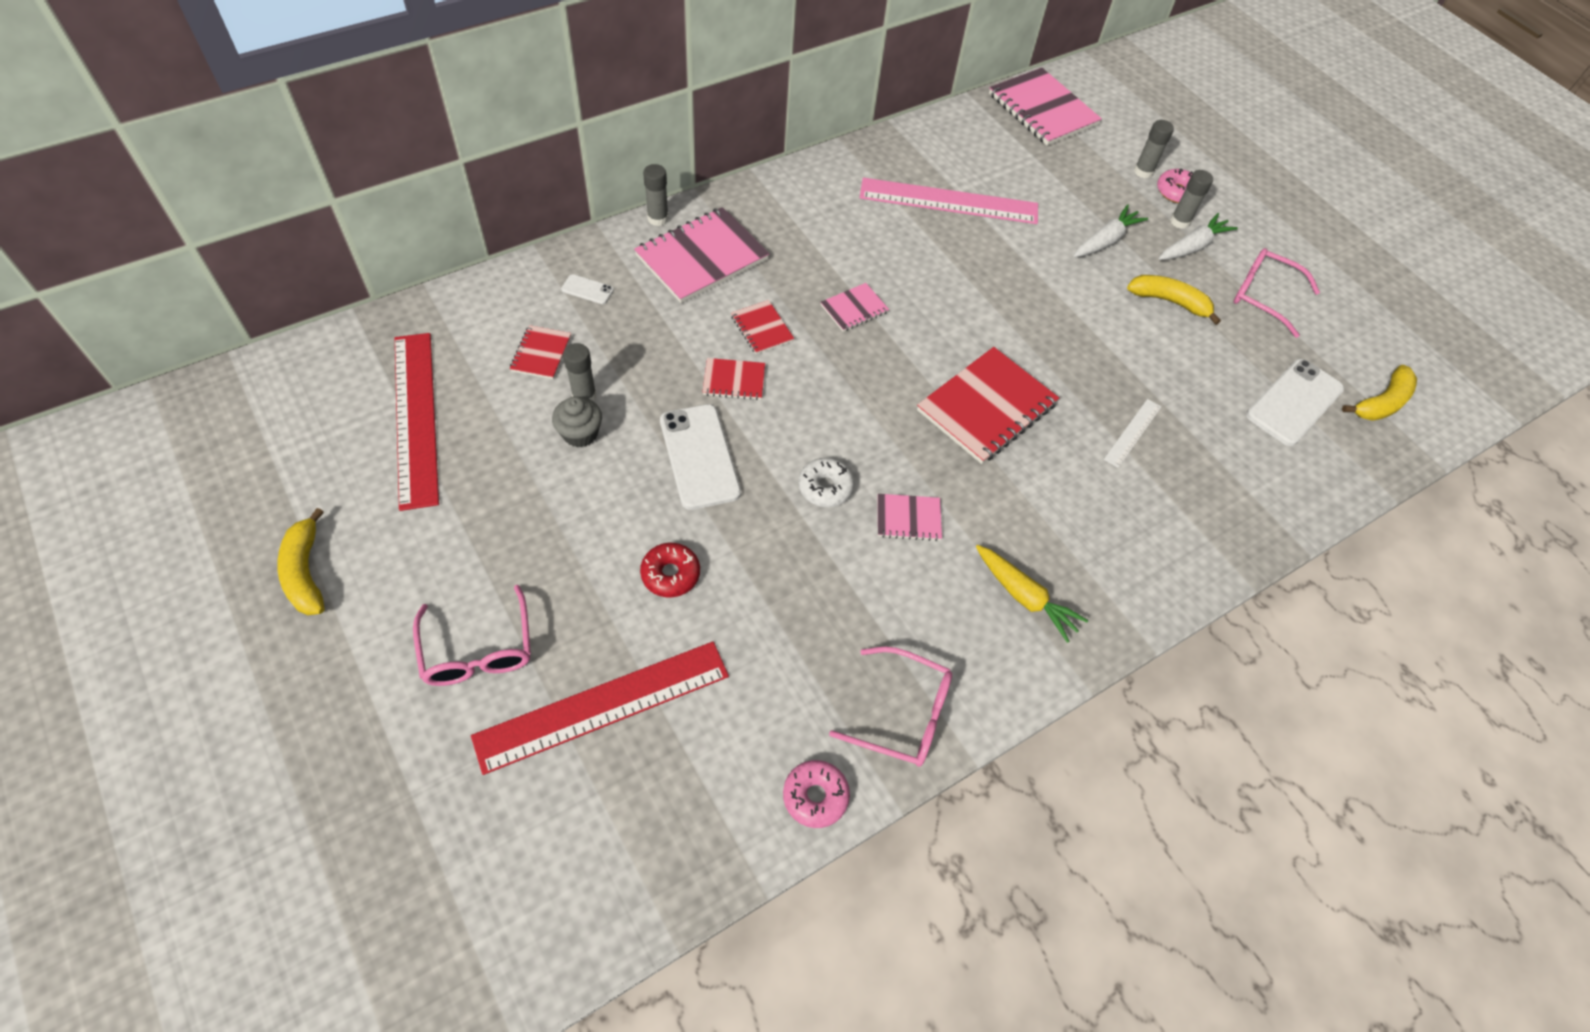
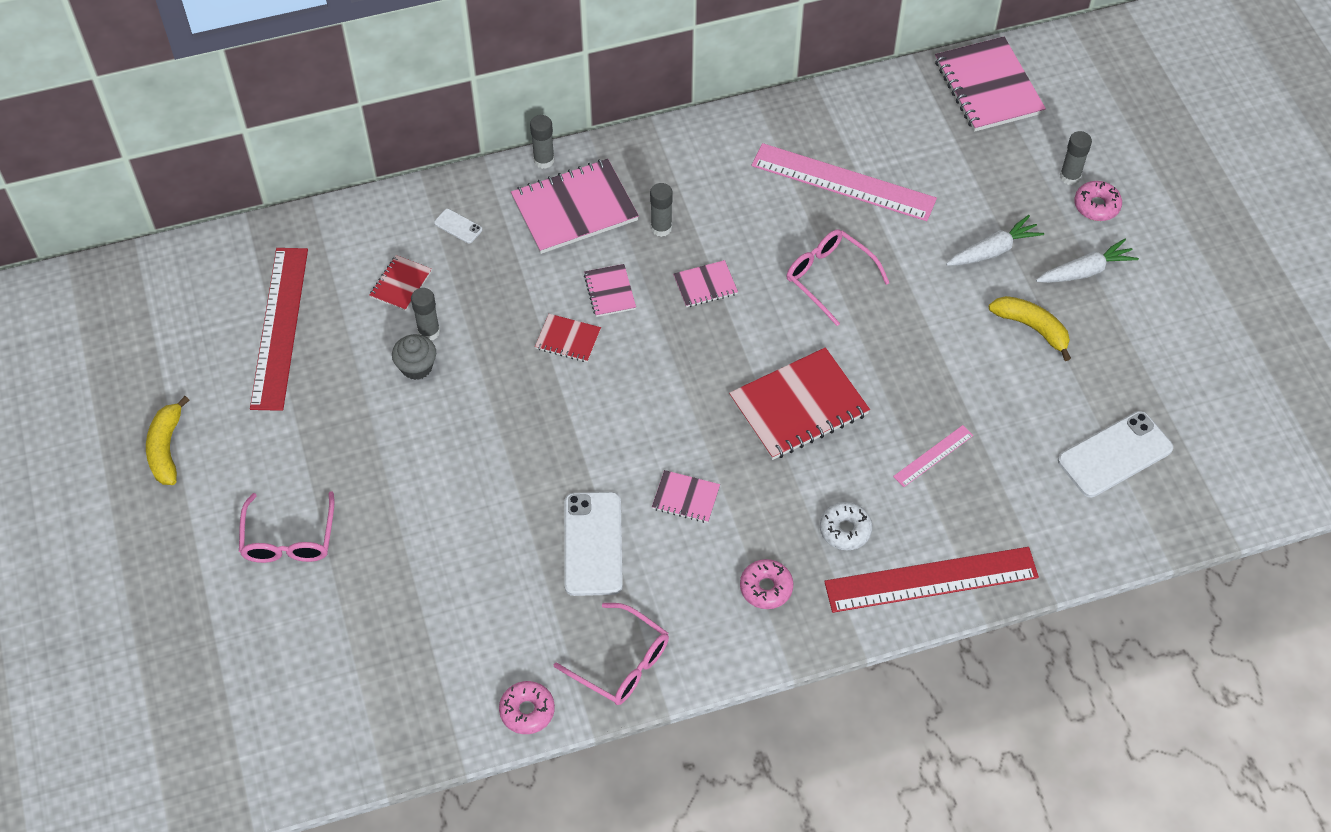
camera: 20 degrees right, 0 degrees up
(603, 706) = (377, 604): red ruler -> red ruler (931, 580)
(670, 574) = (461, 507): red donut -> none
(699, 456) = (516, 407): white phone -> white phone (593, 544)
(762, 329) = (609, 292): red notebook -> pink notebook
(825, 487) = (620, 455): white donut -> white donut (845, 530)
(1025, 597) = (766, 588): yellow carrot -> pink donut
(1132, 432) = (933, 456): white ruler -> pink ruler
(1180, 221) = (1084, 240): grey glue stick -> grey glue stick (661, 228)
(1263, 296) = (1137, 337): pink glasses -> pink glasses (829, 277)
(1381, 403) = (1208, 471): yellow banana -> none

